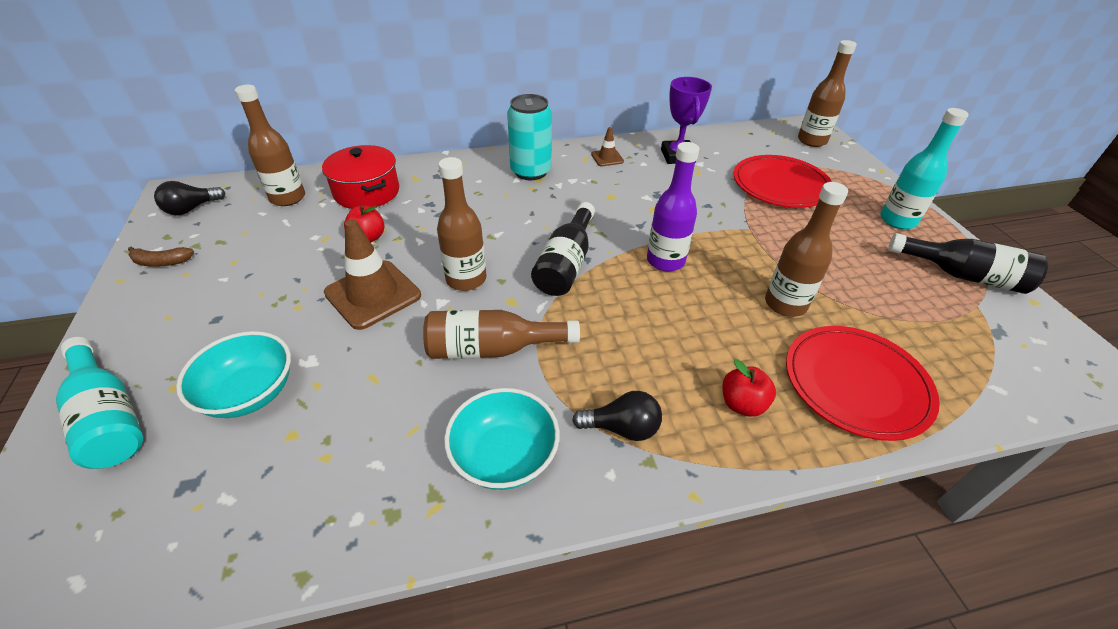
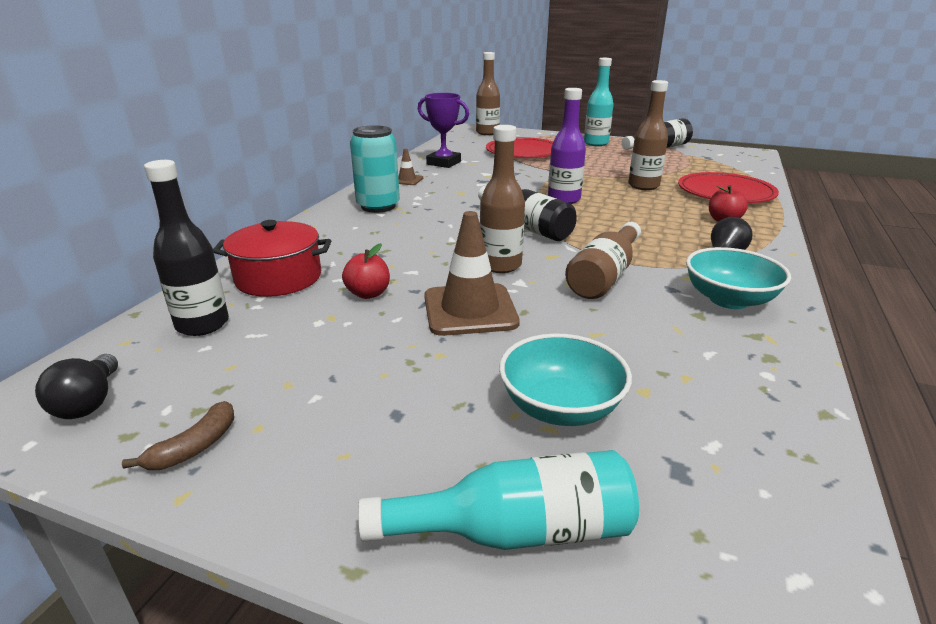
camera: 55 degrees left, 15 degrees down
(288, 198) = (202, 324): brown bottle -> black bottle

